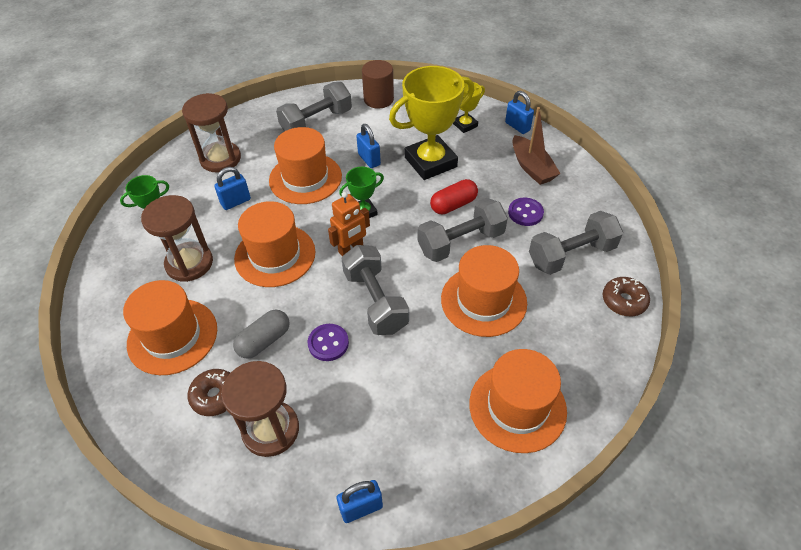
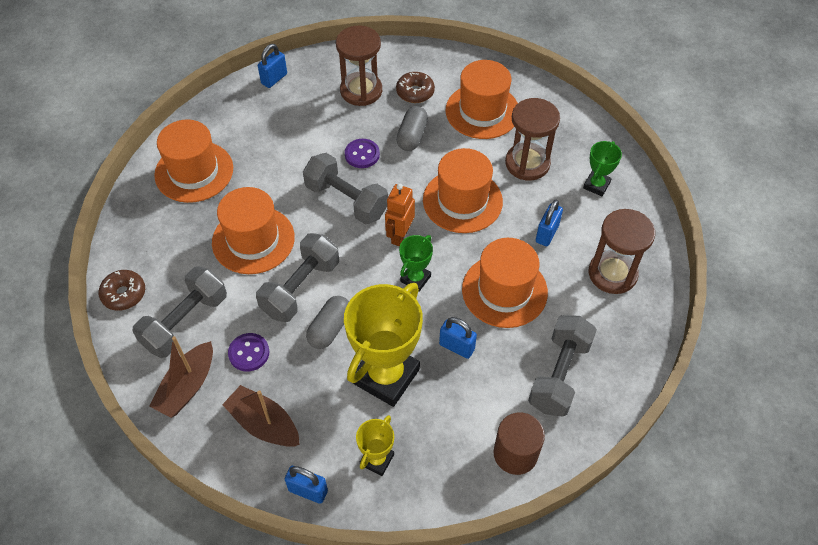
camera: 150 degrees right, 5 degrees up
(453, 205) = (330, 328): red capsule -> grey capsule
(582, 209) = (187, 386): none -> brown boat

